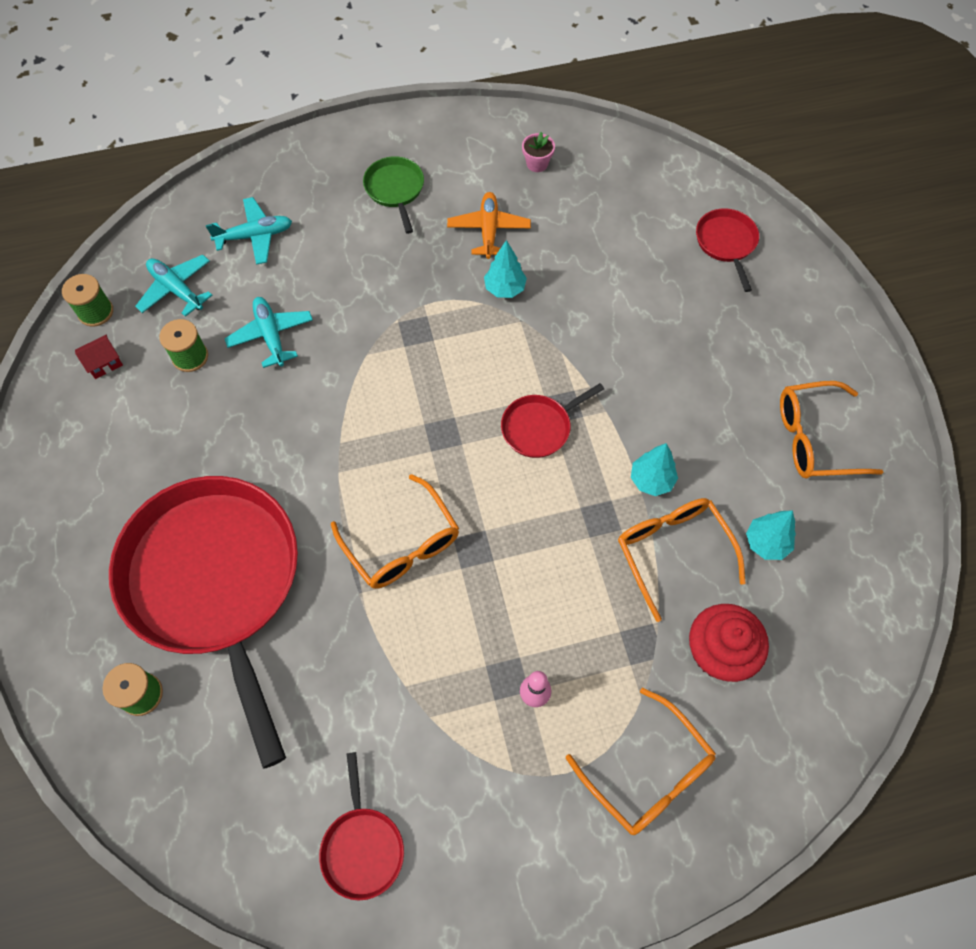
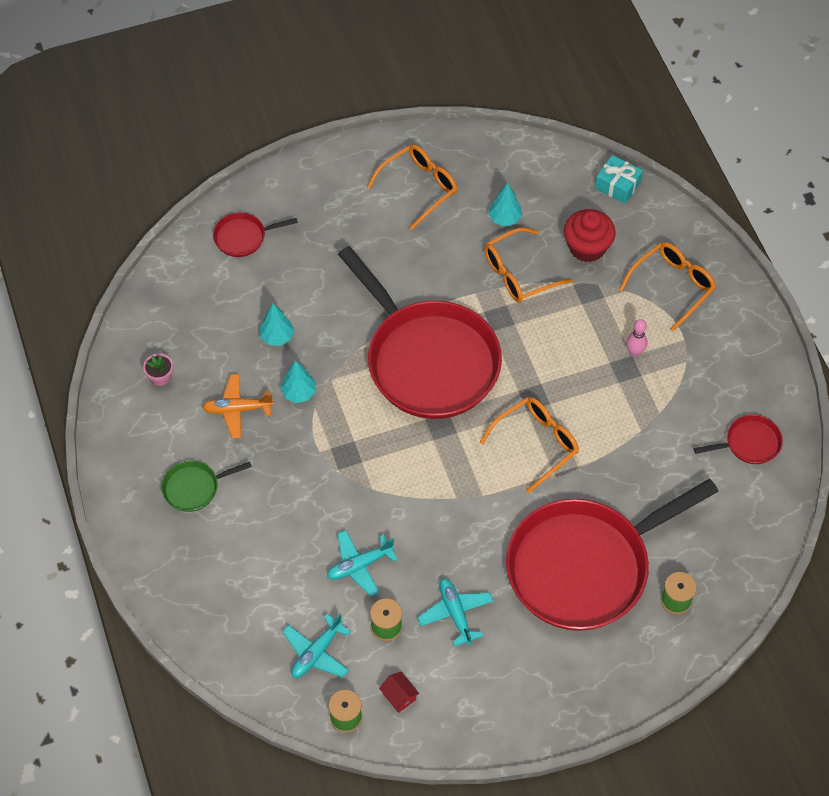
camera: 95 degrees left, 5 degrees down
(255, 236) = (253, 597): turquoise plane -> turquoise plane (455, 613)
(539, 427) = (428, 360): red pan -> red pan, size x2.46
(651, 480) = (464, 287): turquoise tree -> turquoise tree (277, 337)
(814, 439) = (419, 187): orange glasses -> orange glasses turned 120 degrees counterclockwise
(836, 714) = (617, 185): none -> turquoise gift

